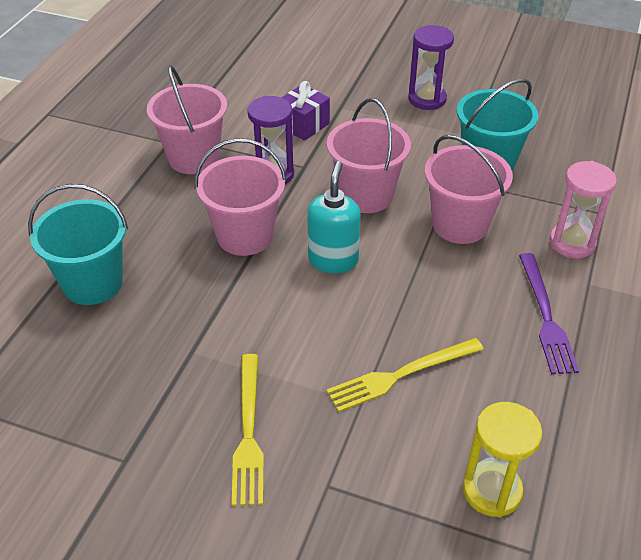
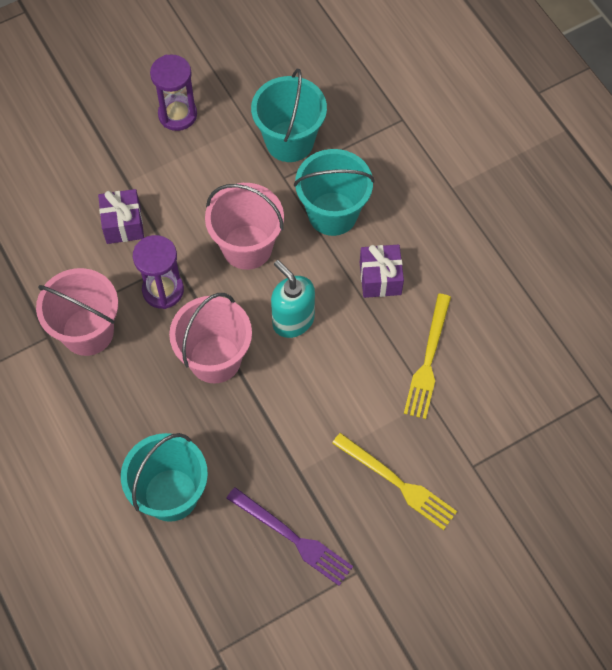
camera: 50 degrees left, 20 degrees up
(440, 290) = (380, 278): none -> purple gift
(460, 225) = (332, 214): pink bucket -> turquoise bucket
(492, 490) = (548, 381): yellow hourglass -> none
(546, 316) = (455, 238): purple fork -> purple fork (292, 537)
(572, 243) = (410, 163): pink hourglass -> none

